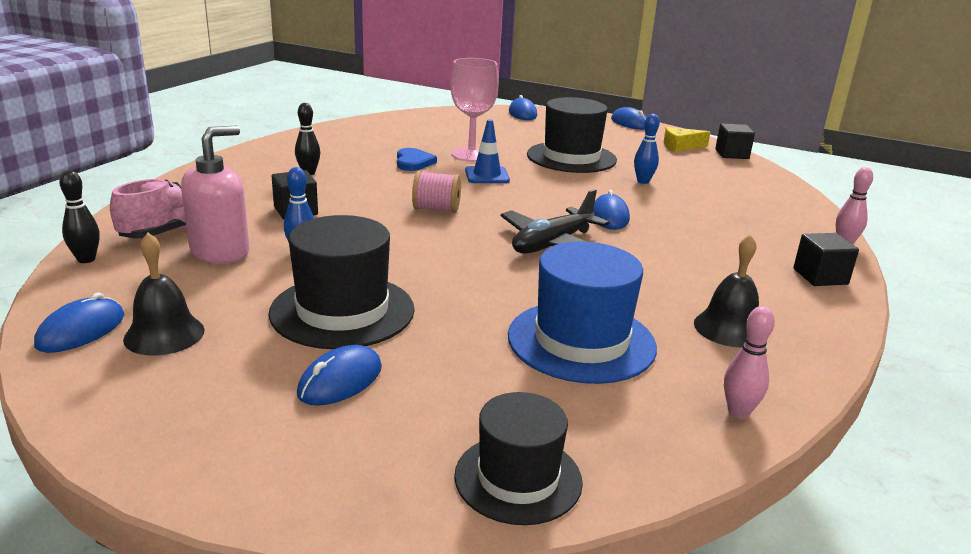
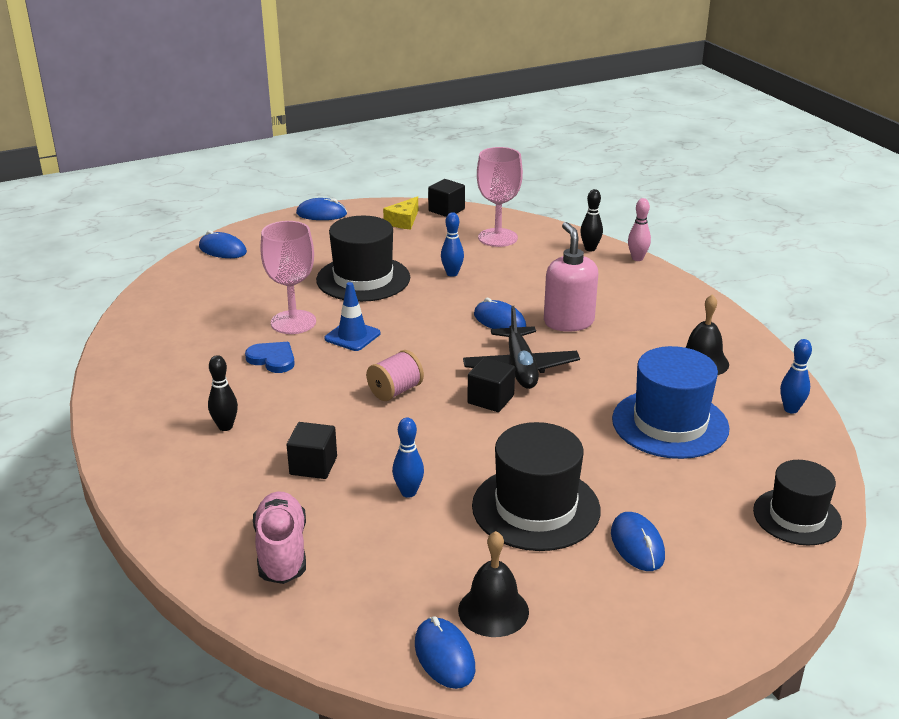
camera: 50 degrees left, 5 degrees up
(86, 259) = (292, 623): black bowling pin -> black bowling pin (590, 249)
(220, 252) = (361, 537): pink soap dispenser -> pink soap dispenser (568, 322)
(735, 181) = (497, 238): none -> pink goblet
(738, 412) = (791, 409): pink bowling pin -> blue bowling pin
(820, 276) = (670, 293): black cube -> black cube (490, 399)

